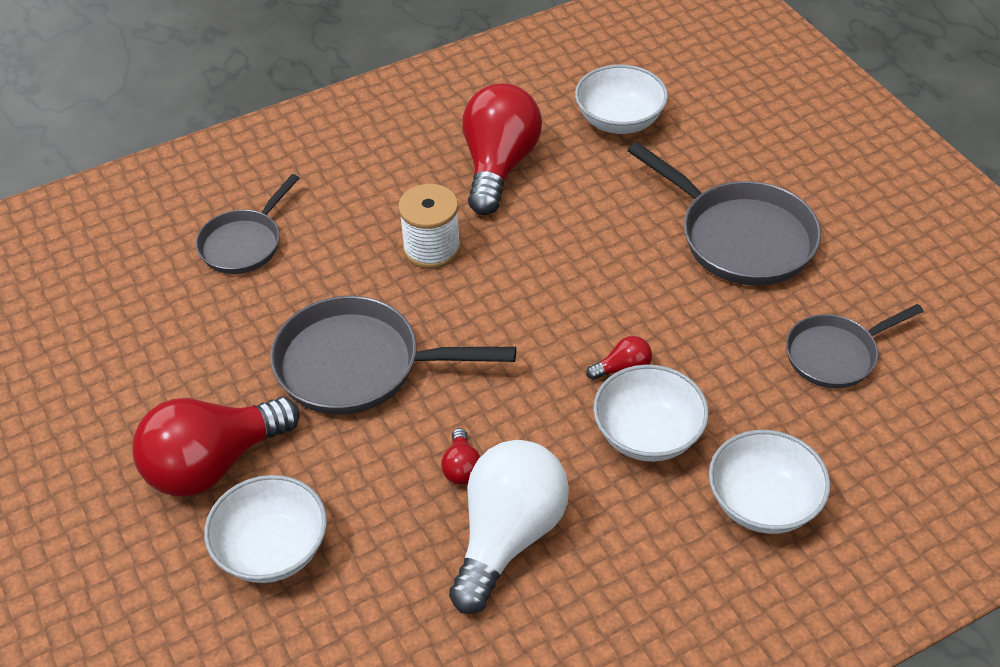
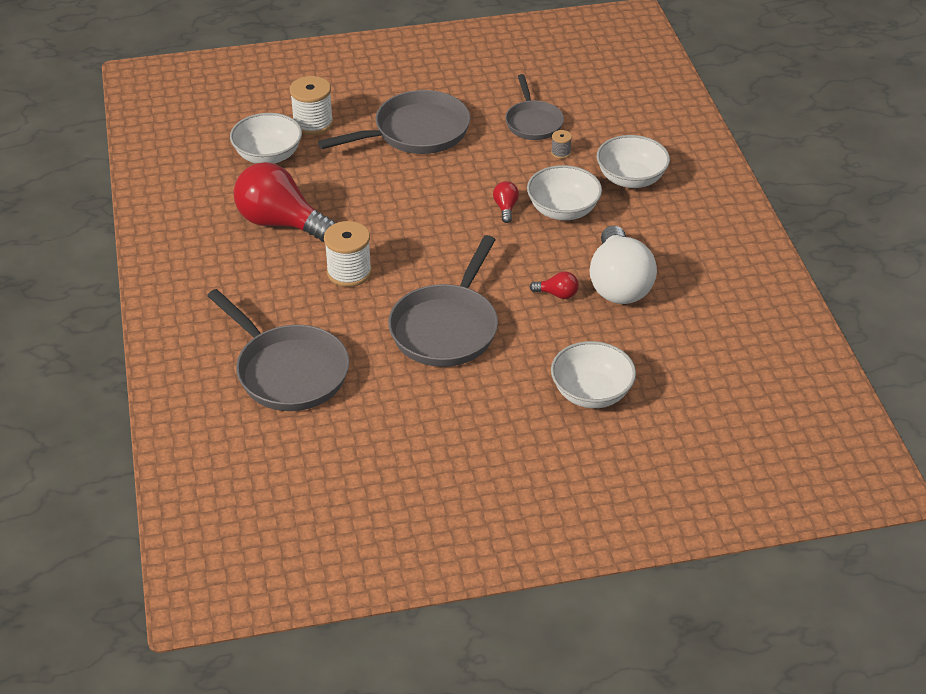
camera: 75 degrees left, 5 degrees down
(213, 464) = (506, 414): red light bulb -> none
(244, 243) = (288, 371): grey pan -> grey pan, size x1.61
(508, 536) = (618, 284): white light bulb -> white light bulb turned 135 degrees counterclockwise
(704, 140) = (313, 123): none -> white spool
(781, 403) = (561, 153): none -> grey spool

